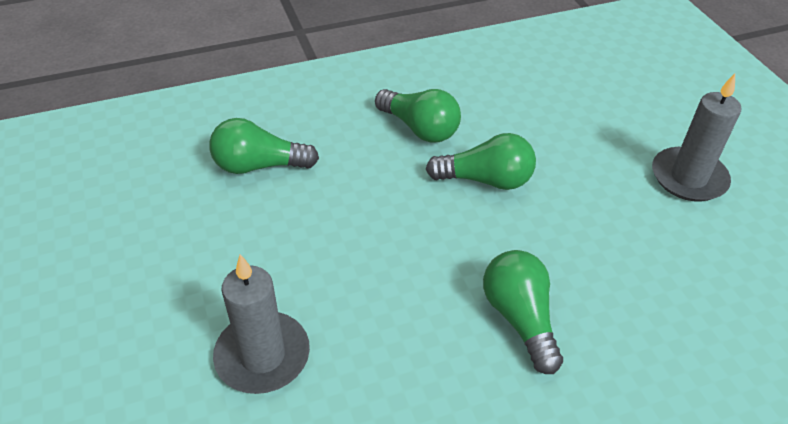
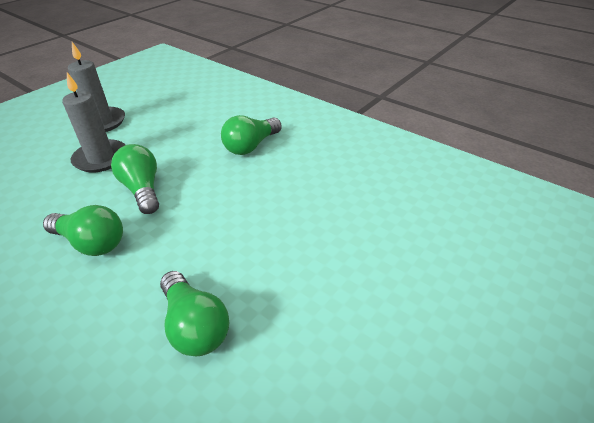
camera: 120 degrees left, 5 degrees down
(262, 355) = (360, 220): grey candle -> grey candle (101, 158)
(420, 128) = (91, 243): green light bulb -> green light bulb turned 105 degrees clockwise

